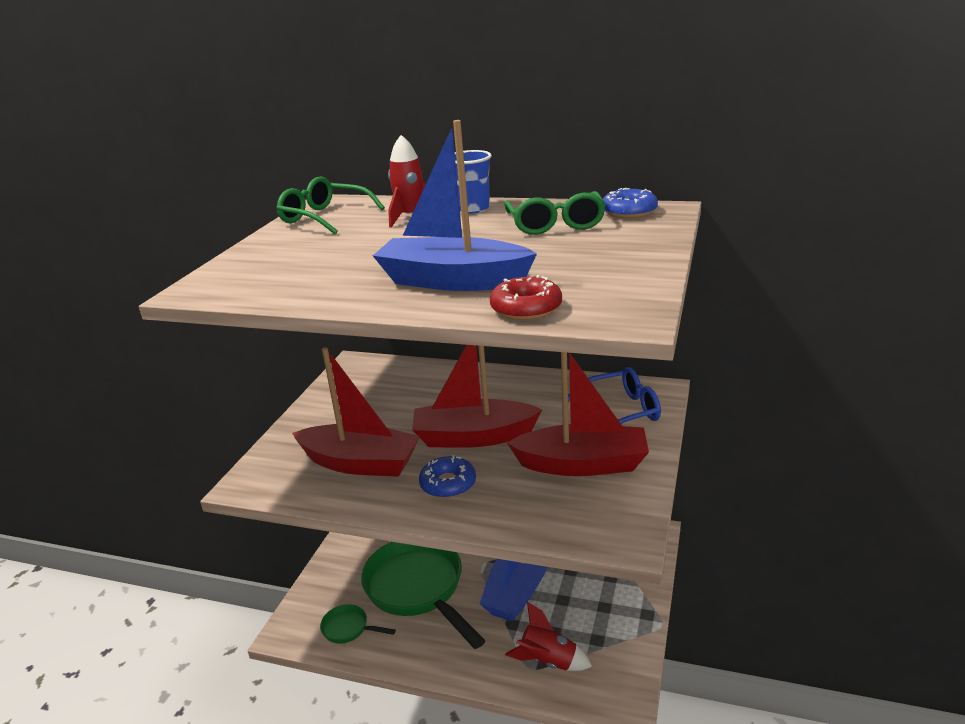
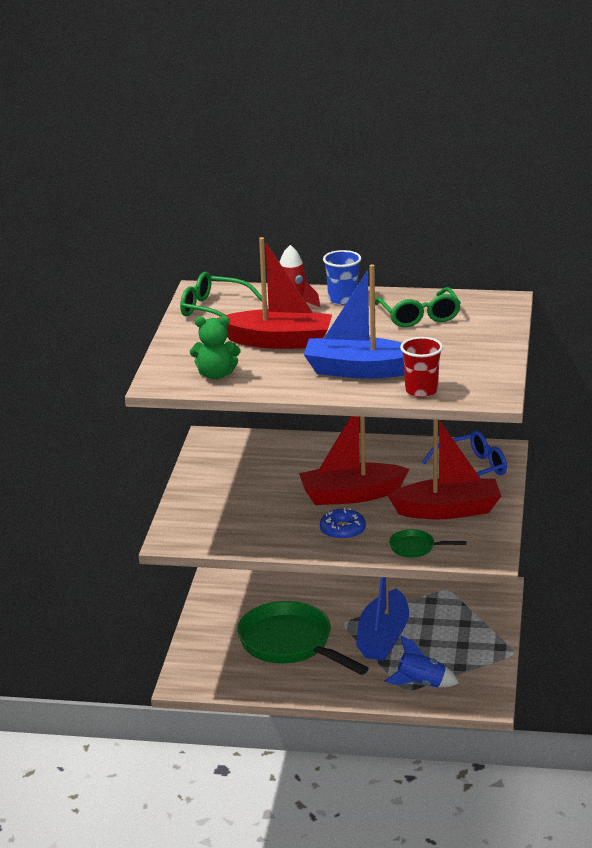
camera: 10 degrees left, 0 degrees up
(269, 282) = (216, 375): none -> green teddy bear
(348, 628) = (237, 676): green pan -> green pan (416, 548)
(360, 463) = (261, 520): red boat -> red boat (279, 341)
(526, 308) = (421, 391): red donut -> red cup
(548, 661) = (421, 683): red rocket -> blue rocket
(629, 211) = (476, 303): blue donut -> none

